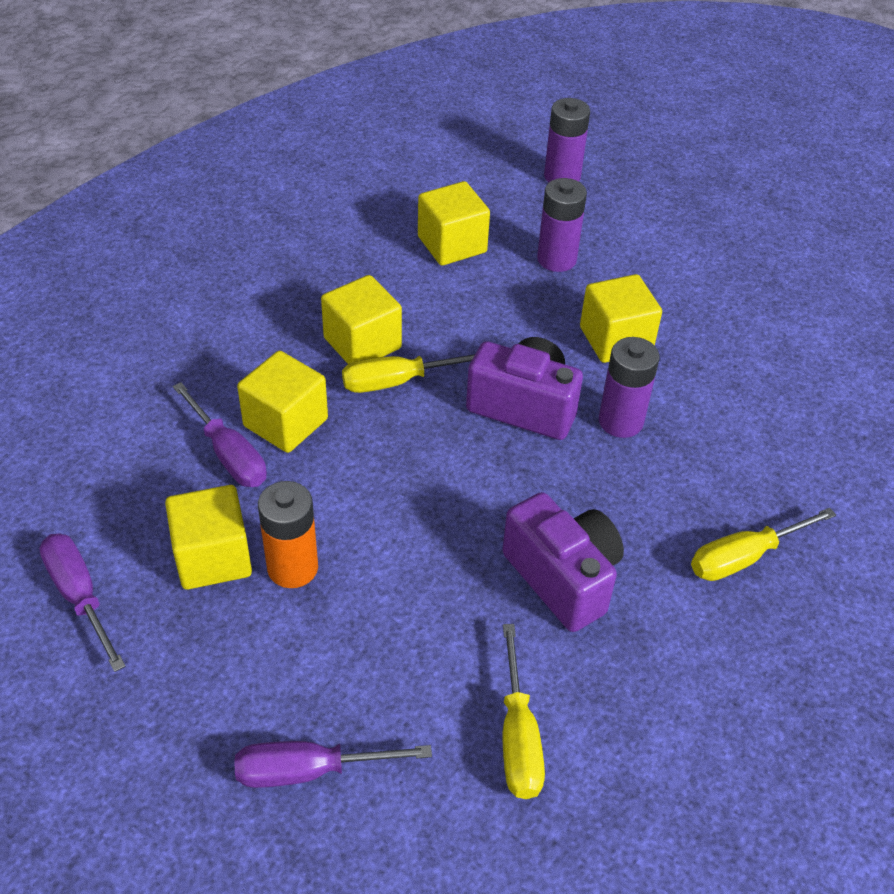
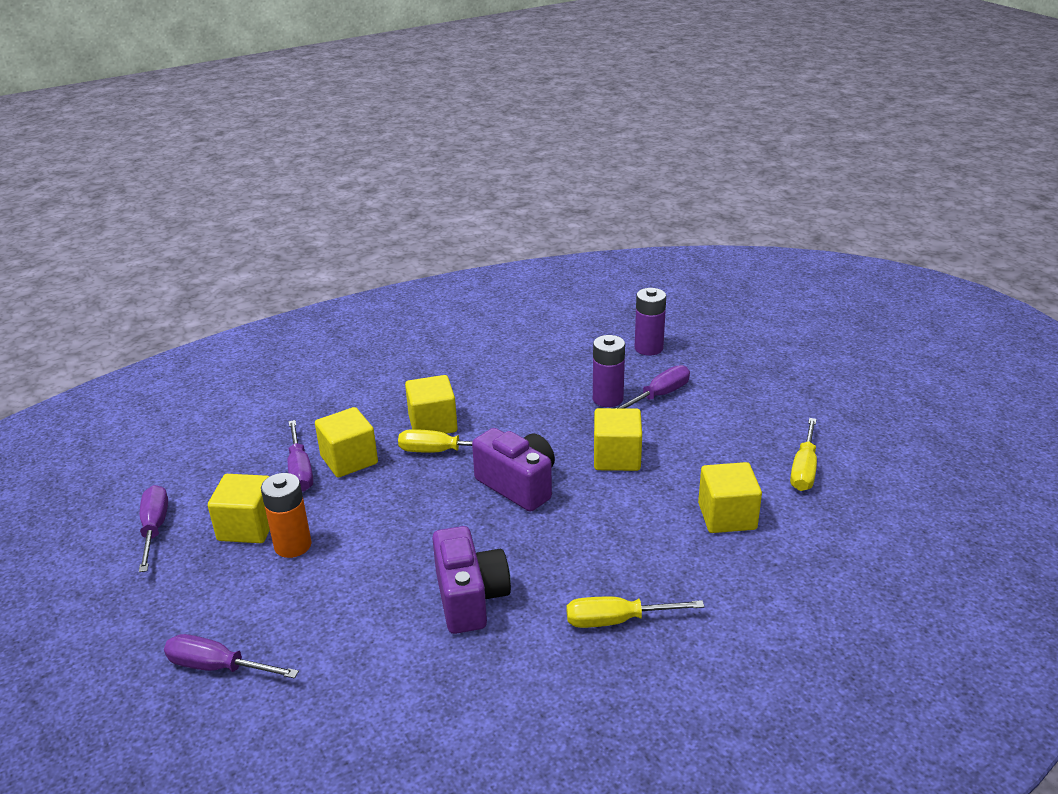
camera: 25 degrees right, 15 degrees down
(452, 244) = (537, 376): yellow cube -> yellow cube (727, 516)
(518, 738) = (367, 689): yellow screwdriver -> yellow screwdriver (804, 470)
(614, 241) = (660, 395): none -> purple screwdriver
(620, 421) = (583, 510): purple battery -> none

